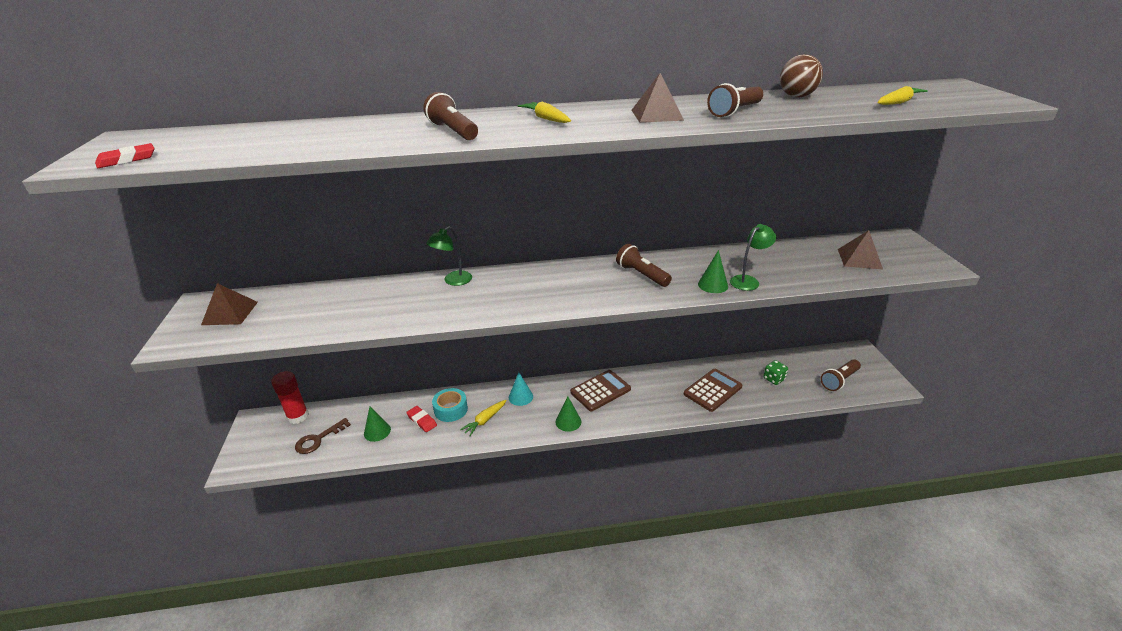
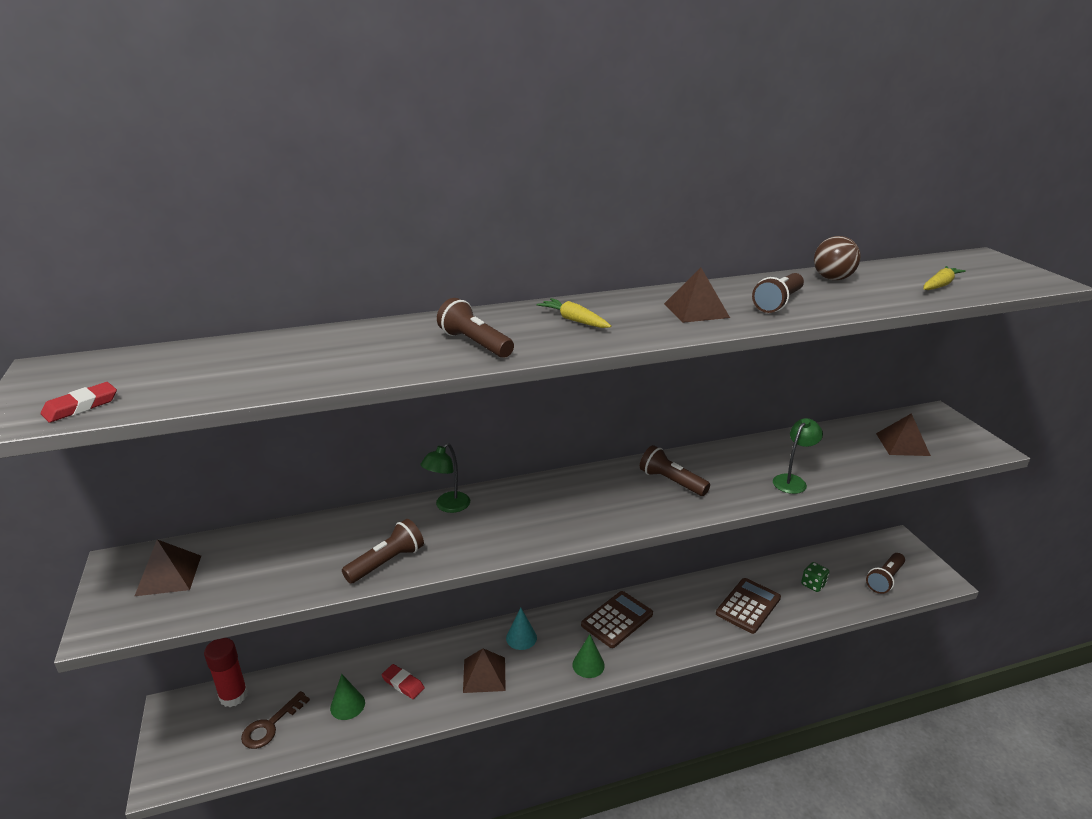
camera: 10 degrees left, 5 degrees down
(391, 316) = (387, 562): none -> brown flashlight
(451, 409) = (437, 664): turquoise tape -> none
(485, 420) = (484, 674): yellow carrot -> brown pyramid
(713, 285) = (755, 489): green cone -> none

